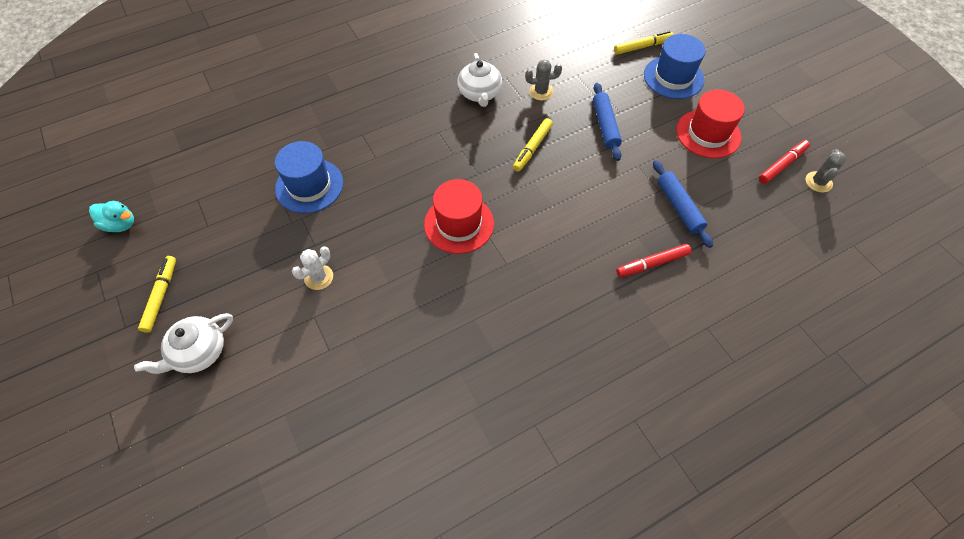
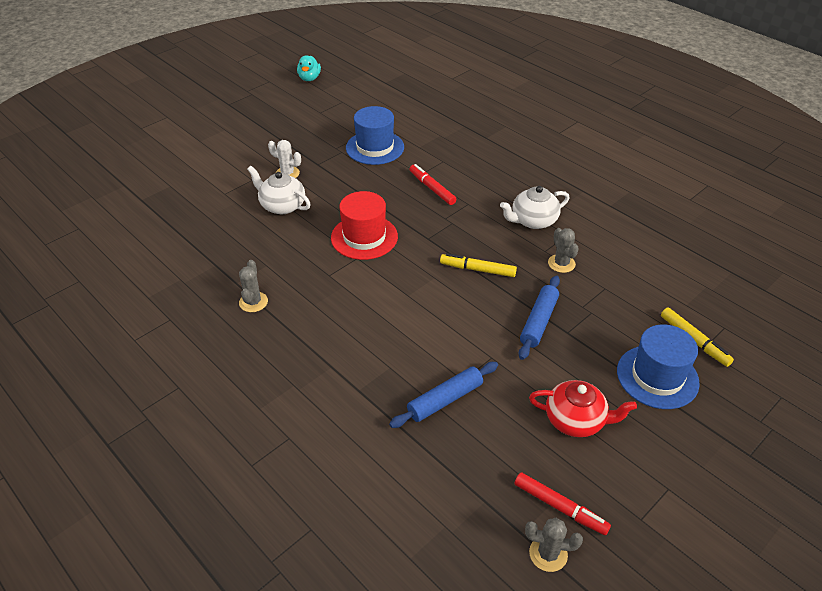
camera: 75 degrees right, 15 degrees down
(161, 296) = (255, 110): yellow marker -> none
(198, 352) = (213, 137): white teapot -> white teapot (282, 205)
(529, 338) = (253, 302): none -> grey cactus
(605, 126) = (538, 322): blue rolling pin -> blue rolling pin turned 45 degrees counterclockwise
(652, 264) = (359, 383): red marker -> red marker (432, 188)
(708, 133) = (576, 420): red hat -> red teapot

